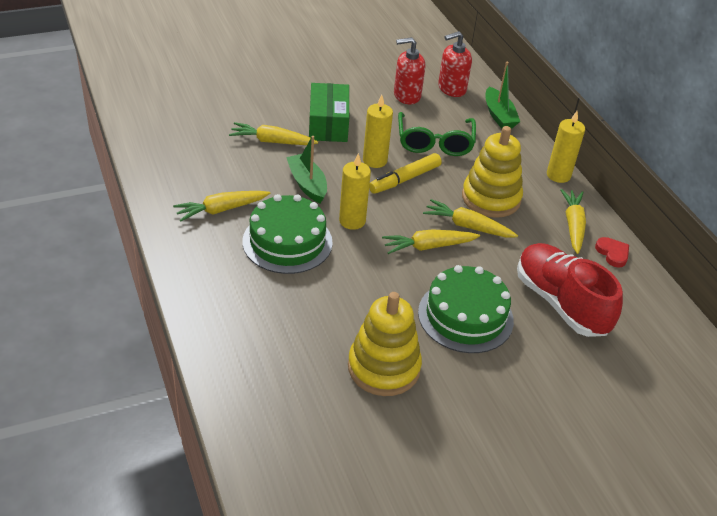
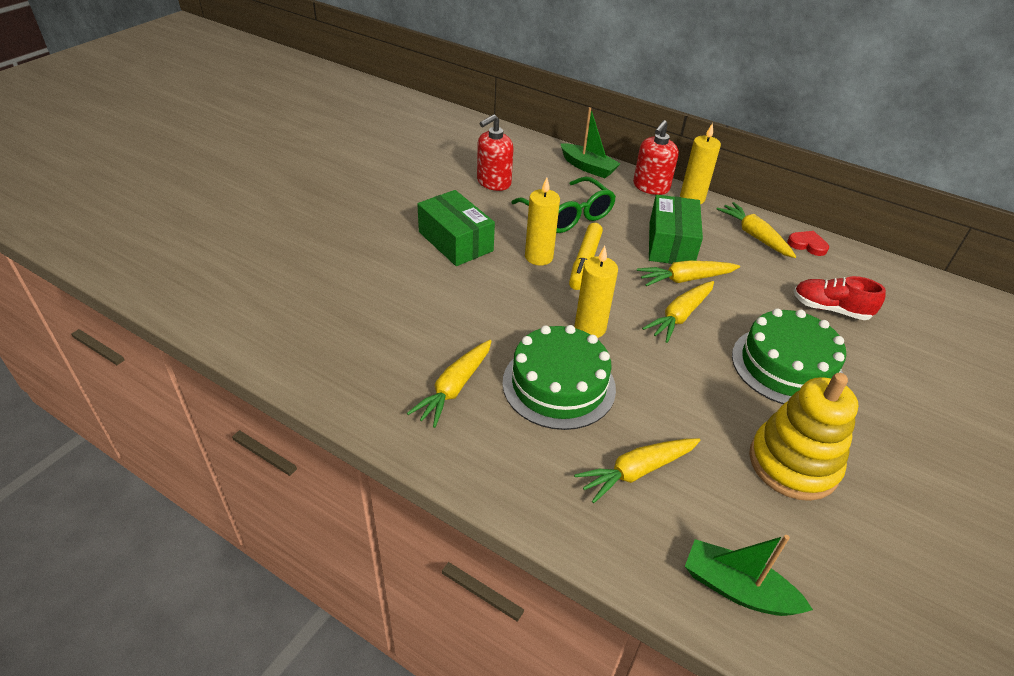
camera: 35 degrees left, 0 degrees up
(272, 141) = (422, 285): yellow carrot -> yellow carrot (637, 471)
(307, 184) = (506, 312): green boat -> green boat (737, 589)
(451, 89) = (523, 160): red soap dispenser -> red soap dispenser (651, 187)
(491, 198) = (671, 244): yellow stacking toy -> green box
(560, 303) = (830, 309): red shoe -> red shoe, size x0.59

